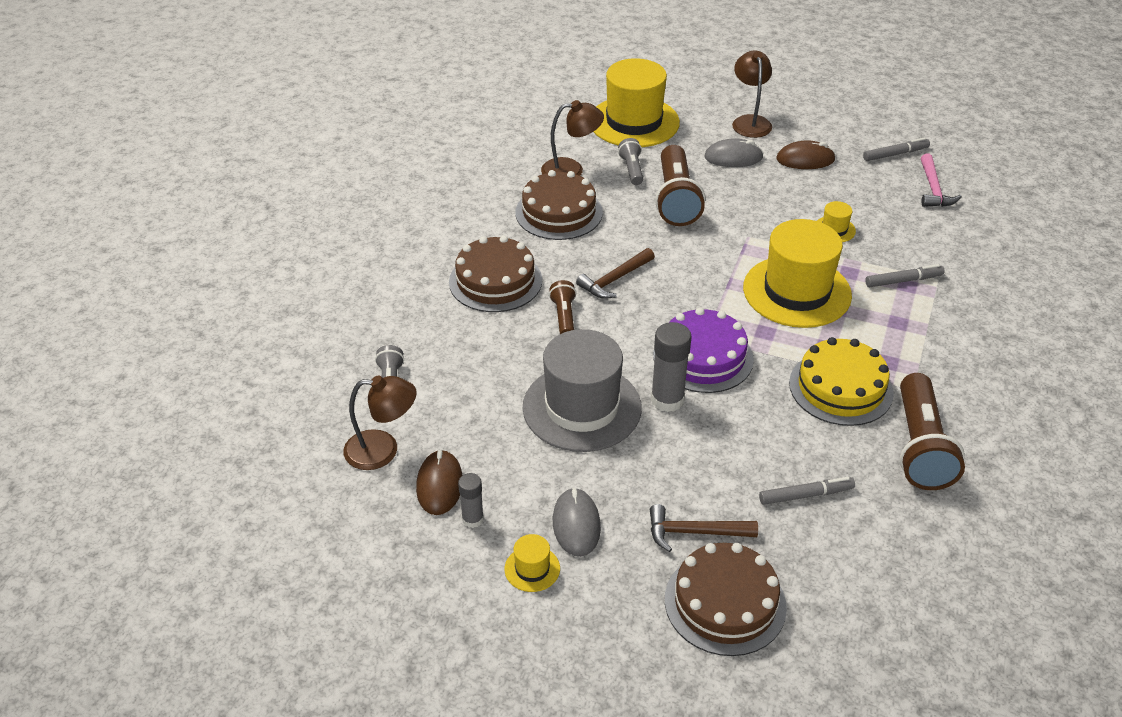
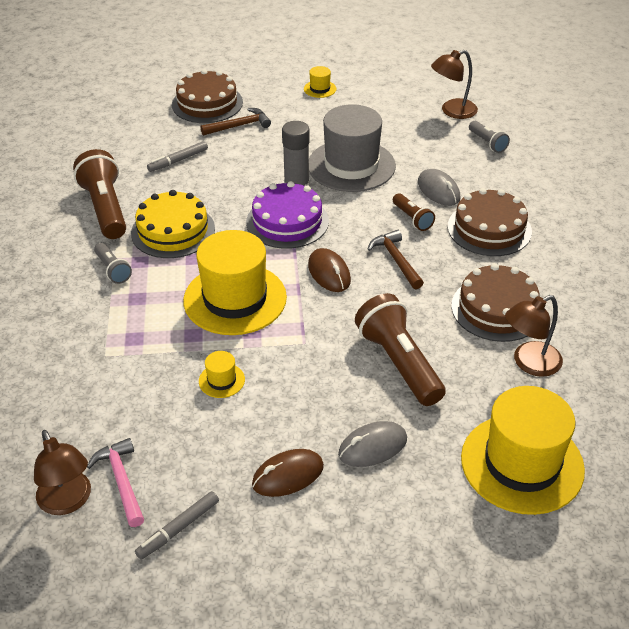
camera: 155 degrees right, 0 degrees up
(439, 485) = (402, 106): brown mouse -> brown mouse (329, 273)
(472, 519) = (369, 98): grey glue stick -> none
(576, 524) = (310, 111): grey mouse -> grey mouse (438, 190)
(614, 279) = (396, 260): brown hammer -> brown hammer turned 45 degrees counterclockwise
(632, 169) = (470, 387): grey flashlight -> grey flashlight (113, 270)
(750, 121) = (385, 521): brown lamp -> brown lamp (68, 502)
(903, 281) = (138, 342): grey marker -> none

